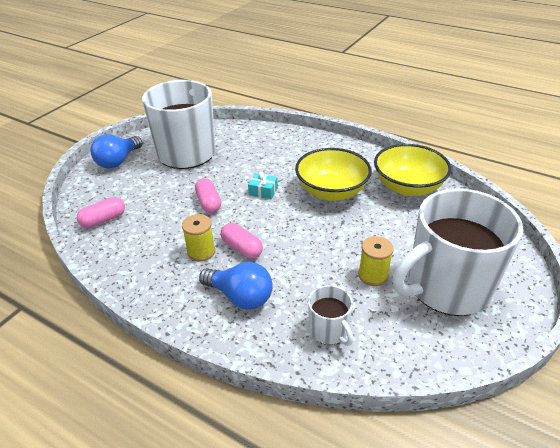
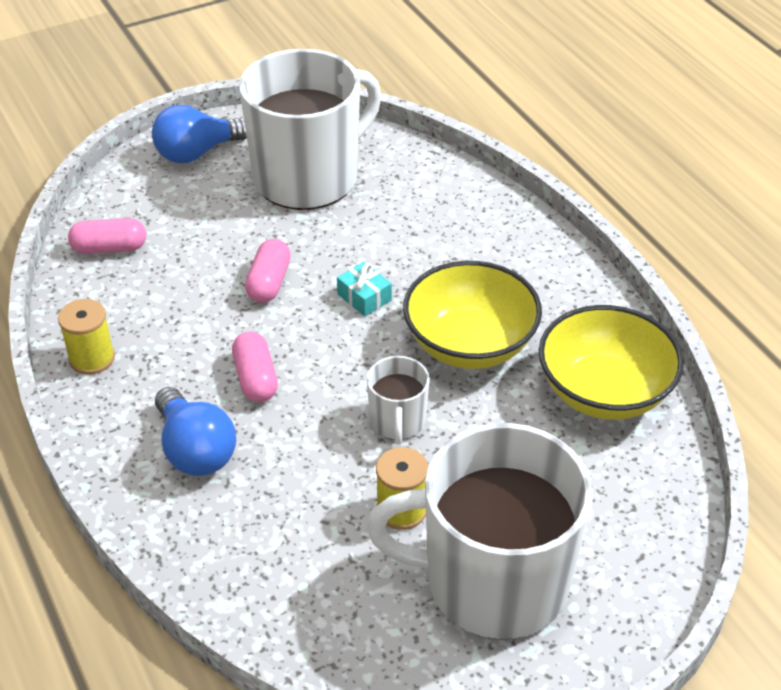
camera: 30 degrees right, 5 degrees up
(201, 251) = (198, 358): yellow spool -> yellow spool (92, 358)
(329, 330) = (268, 555): white mug -> white mug (397, 421)

